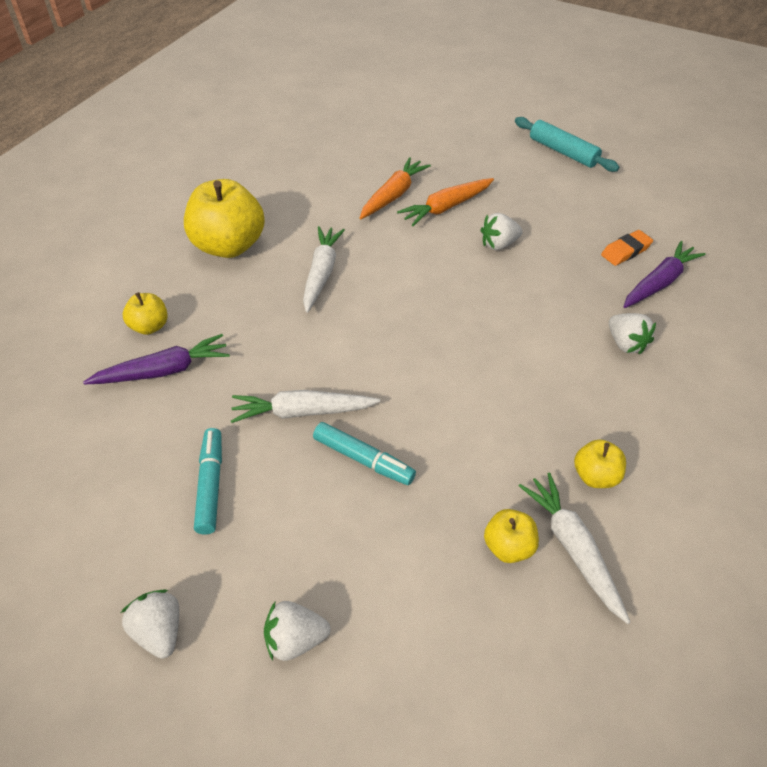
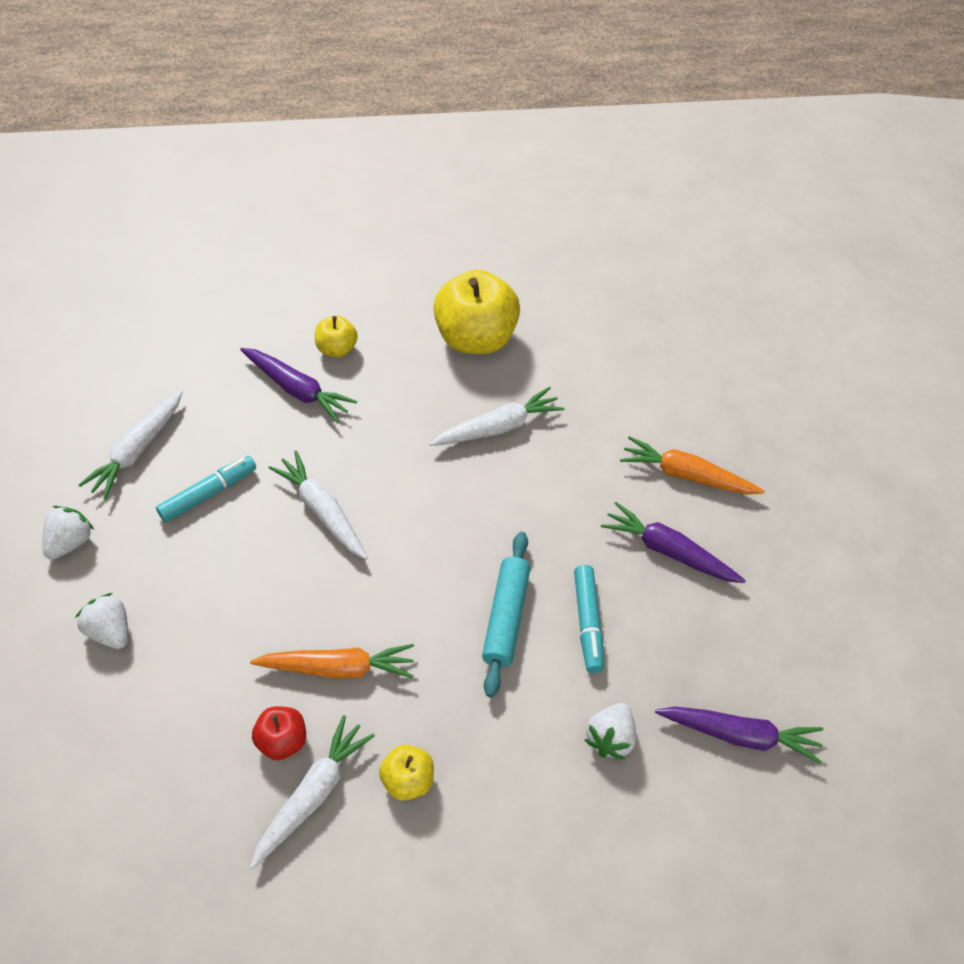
camera: 55 degrees right, 5 degrees up
(106, 520) = (137, 450): none -> white carrot
(363, 459) = (302, 584): turquoise marker -> turquoise marker (588, 623)
(393, 195) = (664, 420): orange carrot -> orange carrot (338, 668)
(498, 244) = (669, 551): white strawberry -> purple carrot
(508, 546) = (282, 741): yellow apple -> red apple
(563, 152) = (897, 538): turquoise rolling pin -> turquoise rolling pin (505, 618)
(625, 251) = (766, 679): orange eraser -> none

